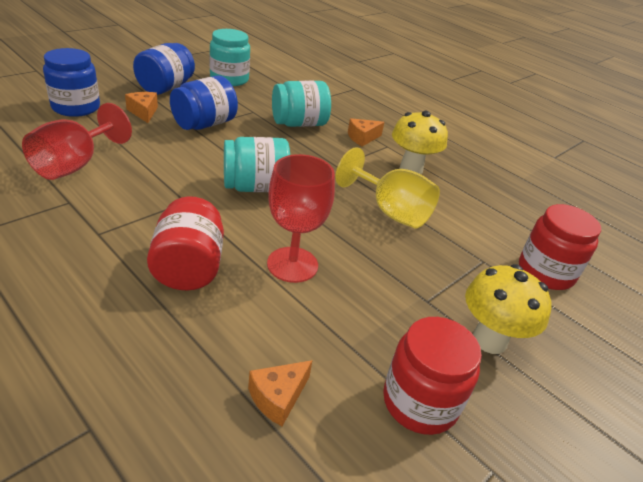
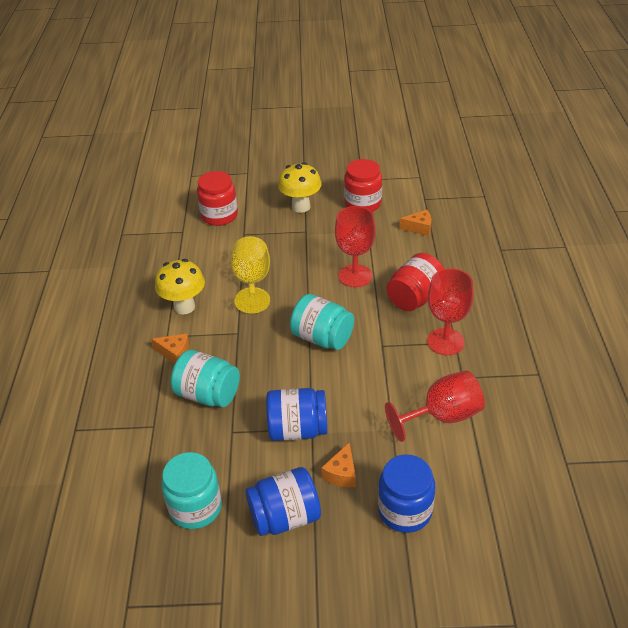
camera: 130 degrees left, 5 degrees up
(111, 229) = (445, 342): none -> red goblet

